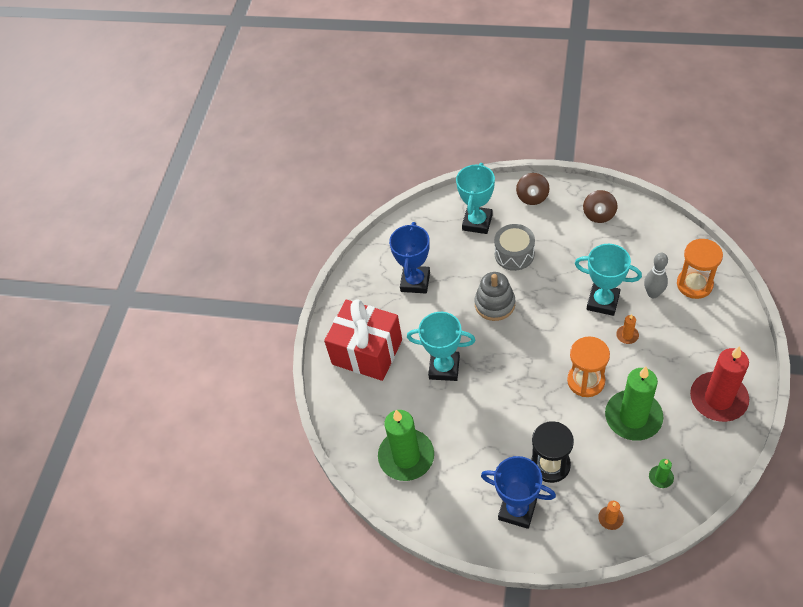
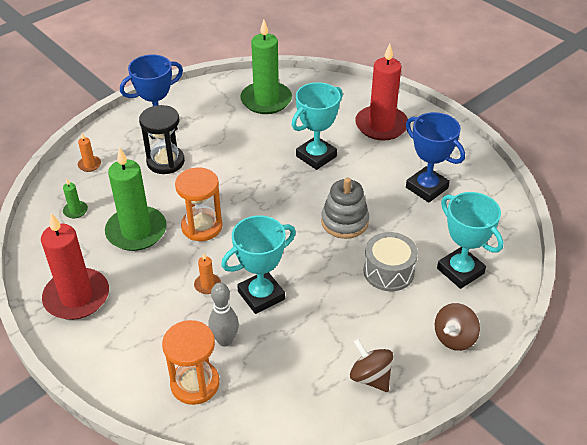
camera: 120 degrees right, 10 degrees down
(367, 352) = (381, 125): red gift -> red candle
(532, 197) = (454, 338): brown spinning top -> brown spinning top turned 90 degrees counterclockwise

